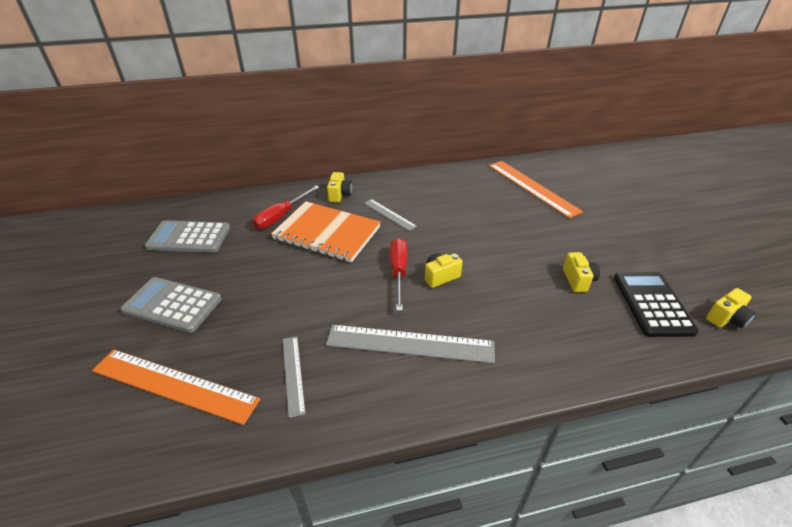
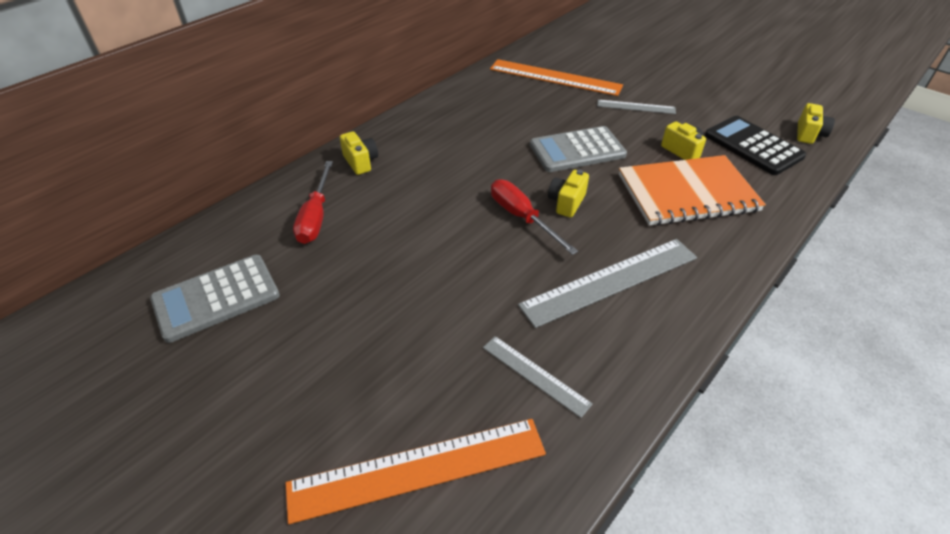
camera: 35 degrees left, 5 degrees up
(172, 305) = (299, 387): grey calculator -> grey calculator (577, 150)
(327, 233) = (397, 211): orange notebook -> orange notebook (687, 193)
(389, 214) = (444, 161): grey ruler -> grey ruler (636, 107)

